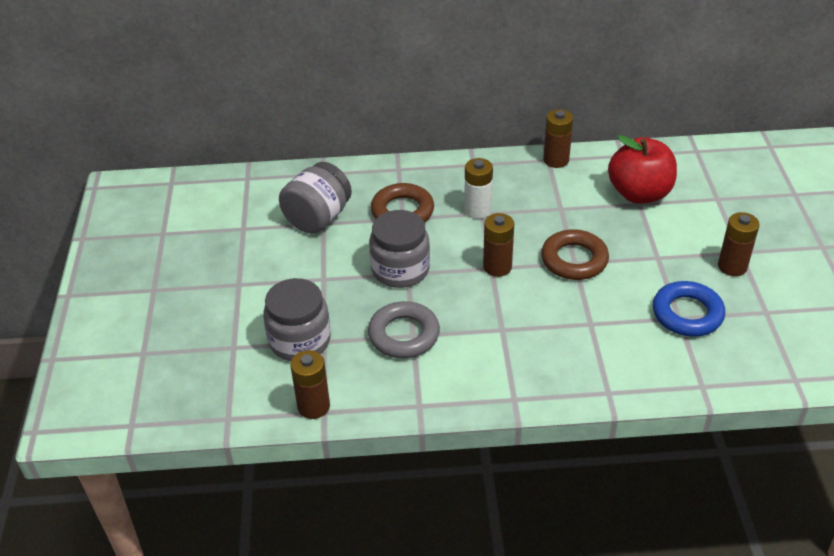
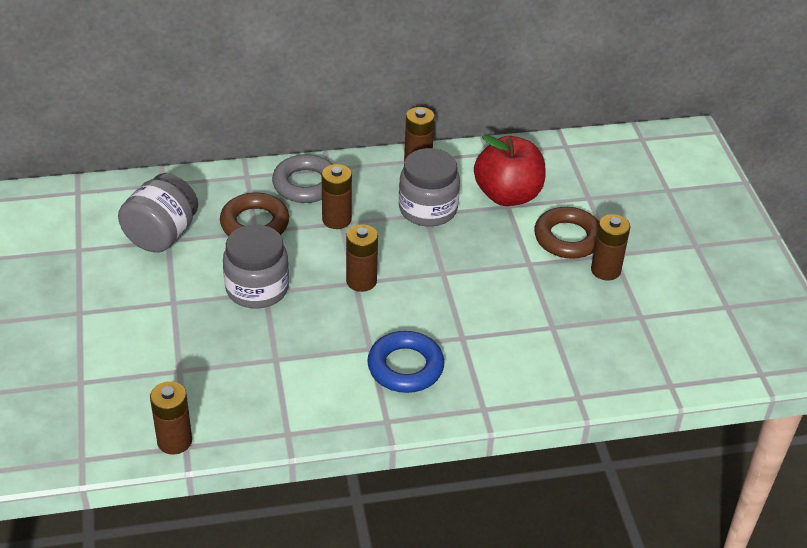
camera: 10 degrees left, 0 degrees up
(300, 341) = (153, 371): grey jar -> grey jar (428, 209)
(404, 335) = (266, 359): grey ring -> grey ring (305, 184)
(477, 210) = (336, 219): white battery -> brown battery
(574, 260) = (442, 270): brown ring -> brown ring (568, 238)
(687, 314) = (561, 322): blue ring -> blue ring (405, 367)

